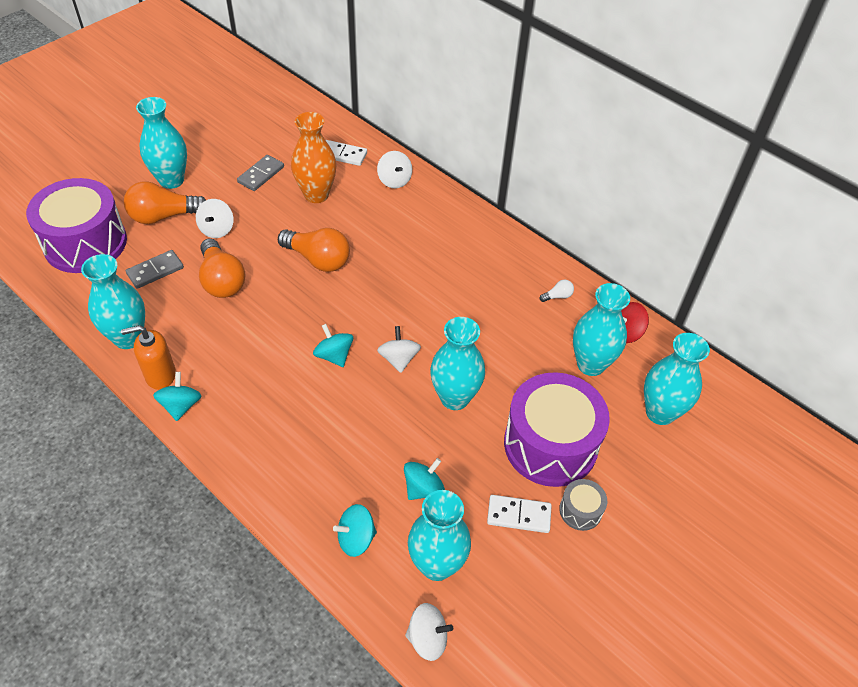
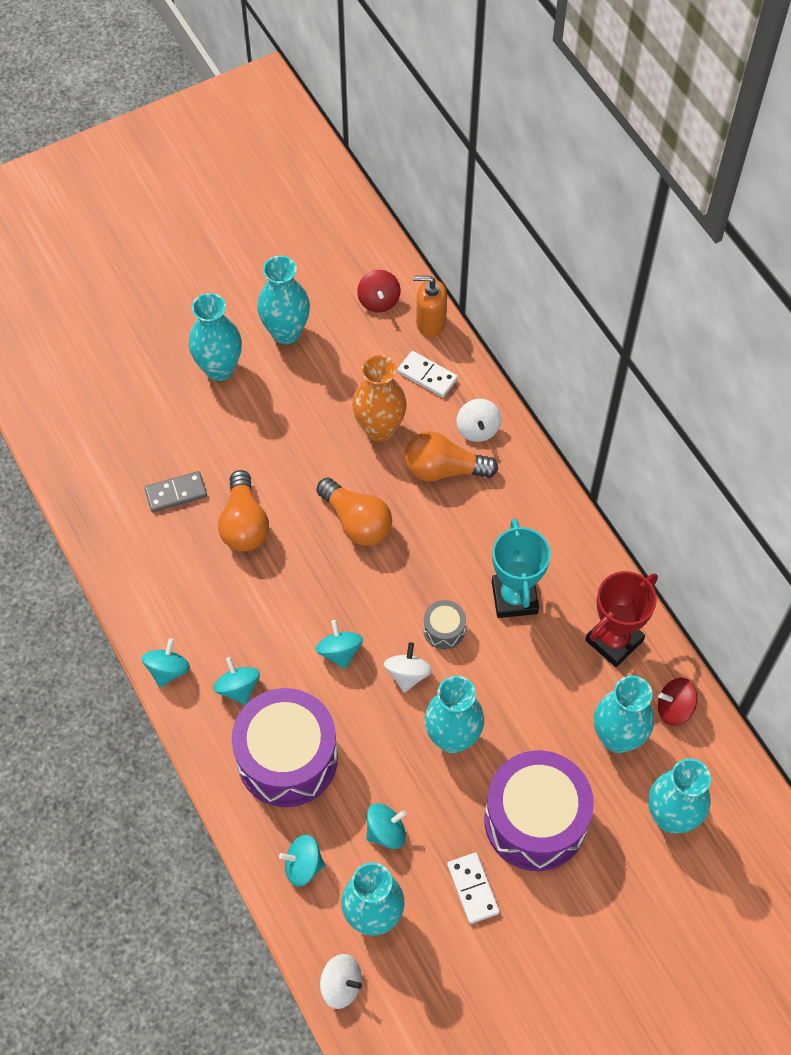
camera: 20 degrees right, 10 degrees up
(85, 243) = (109, 437): purple drum -> purple drum (287, 758)
(128, 338) = (131, 573): turquoise vase -> turquoise vase (286, 332)
(160, 375) = (155, 628): orange soap dispenser -> orange soap dispenser (430, 323)
(164, 216) = (200, 419): orange light bulb -> orange light bulb (444, 469)
(217, 229) = (255, 452): white spinning top -> none
(251, 404) = (238, 688): none -> turquoise spinning top
(261, 174) = (323, 384): grey domino -> none
(289, 116) = (379, 301): none -> red spinning top
(466, 284) = (514, 597): none -> turquoise trophy
(519, 515) = (473, 888): white domino -> white domino turned 45 degrees clockwise
(557, 296) = (614, 640): white light bulb -> red trophy
(580, 510) = (538, 902): grey drum -> grey drum (444, 630)

